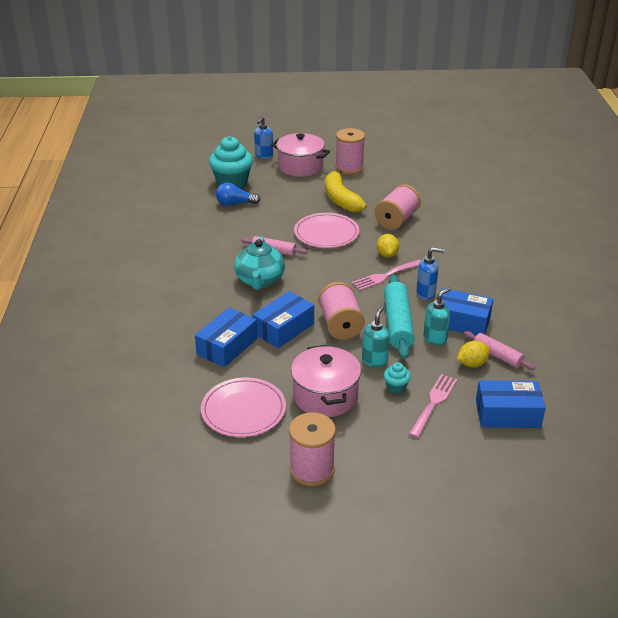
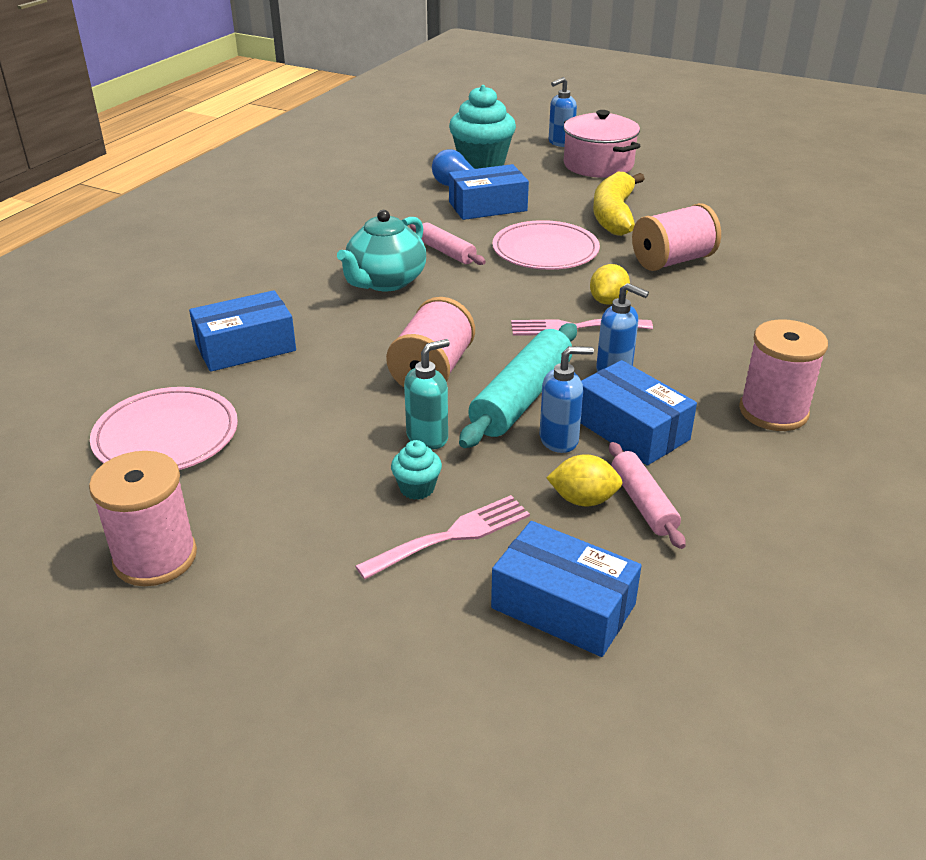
camera: 30 degrees right, 0 degrees up
(283, 328) = (346, 350): blue box -> blue box (487, 206)
(325, 396) = (298, 459): pink pot -> none
(349, 168) = (669, 181): pink spool -> pink spool (773, 411)
(435, 339) = (559, 440): turquoise soap dispenser -> blue soap dispenser

